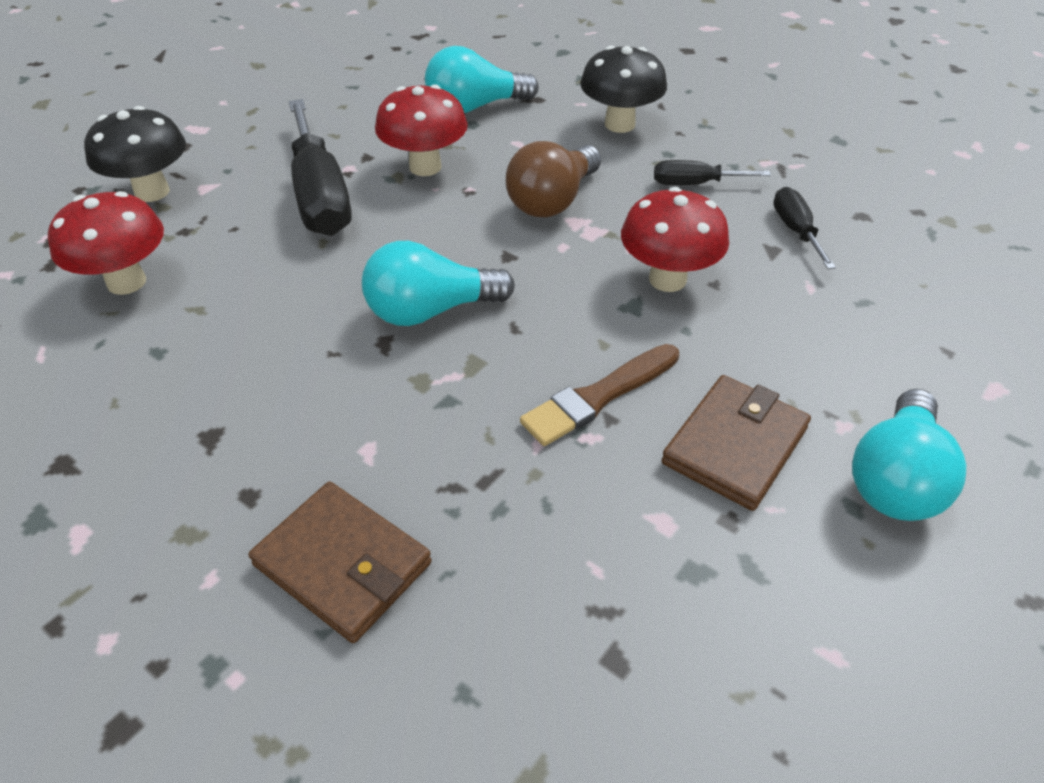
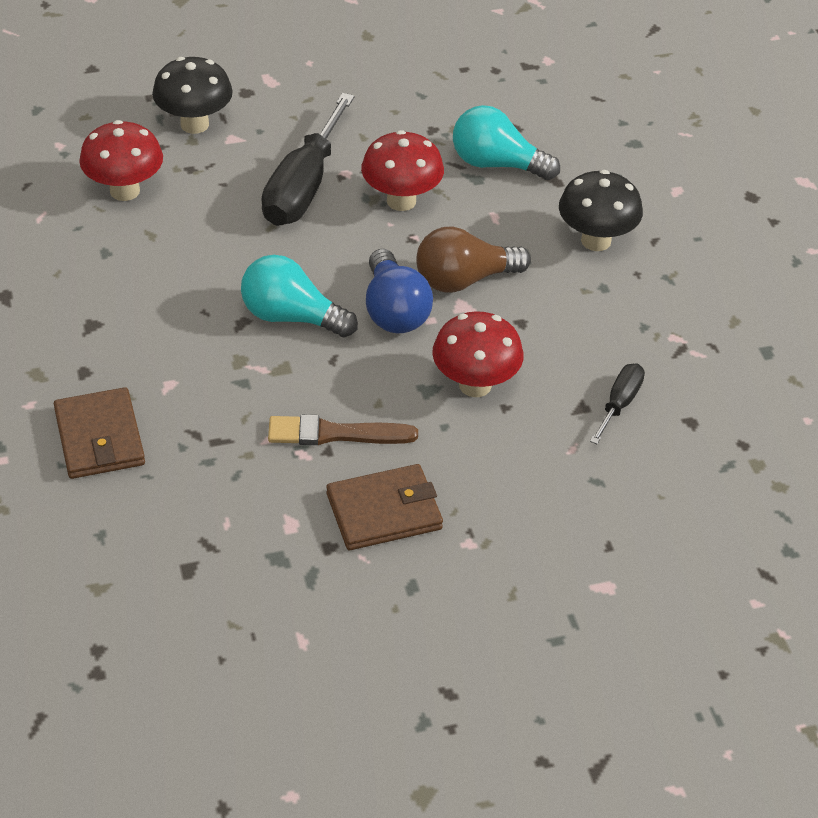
camera: 35 degrees right, 0 degrees up
(522, 255) = (394, 311): none -> blue light bulb
(694, 184) = (590, 324): black screwdriver -> none
(895, 478) = (458, 589): turquoise light bulb -> none

